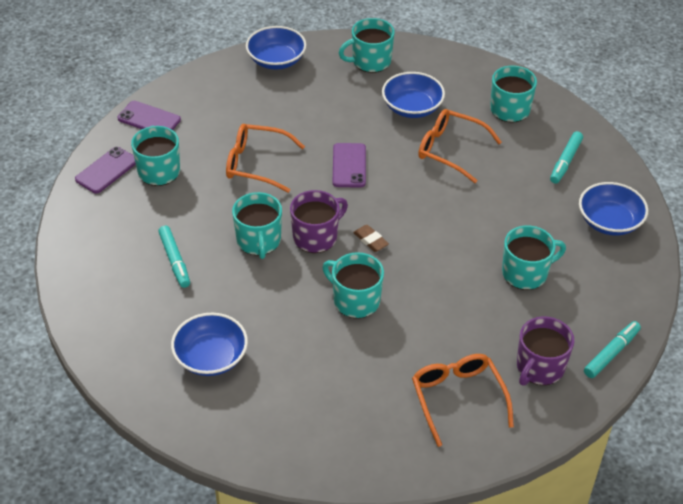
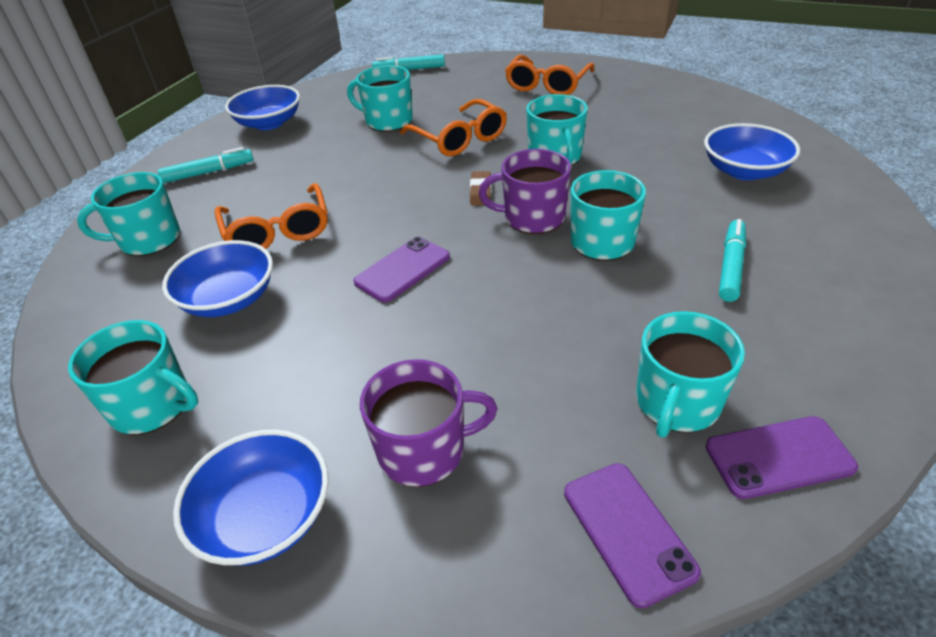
camera: 135 degrees left, 5 degrees down
(256, 164) = (513, 332): orange glasses -> orange glasses (459, 139)
(539, 367) = (467, 79): purple mug -> purple mug (424, 450)

